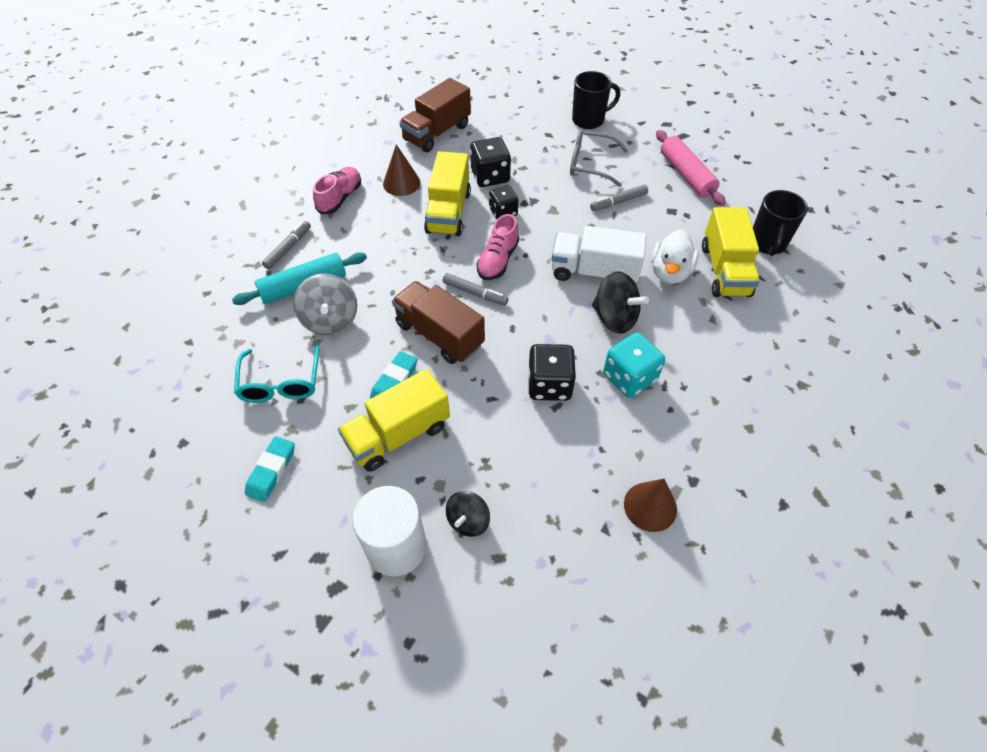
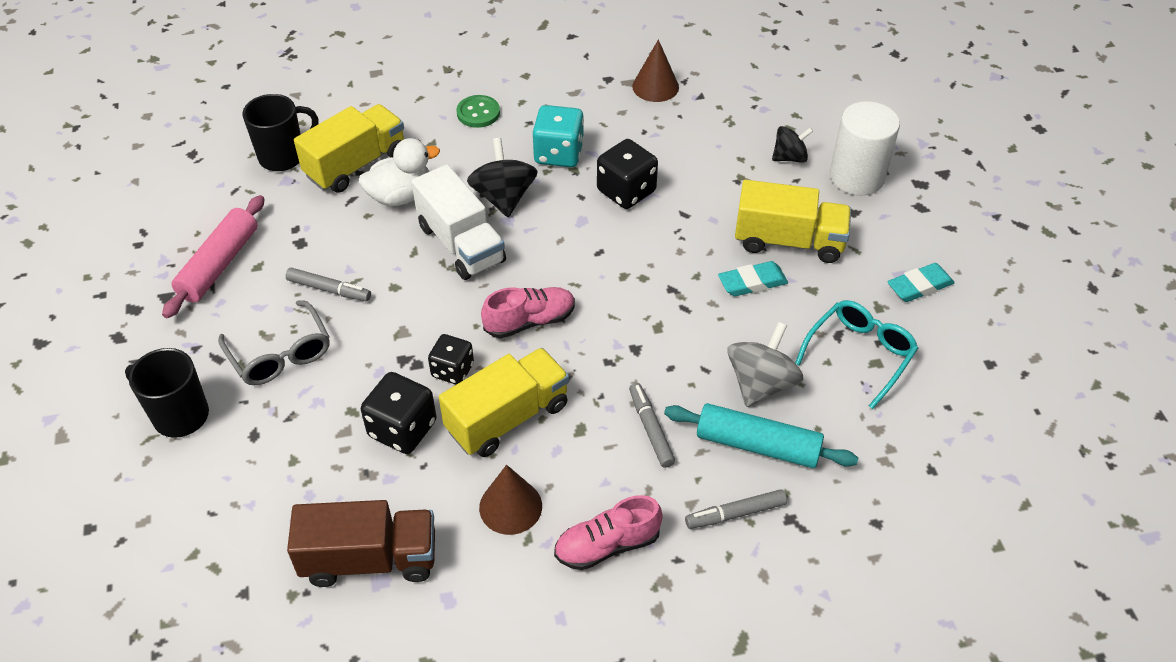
camera: 135 degrees left, 5 degrees down
(439, 335) = (670, 292): brown truck -> none
(474, 293) = (593, 306): grey marker -> grey marker (651, 429)
(724, 365) = (478, 113): none -> green button

